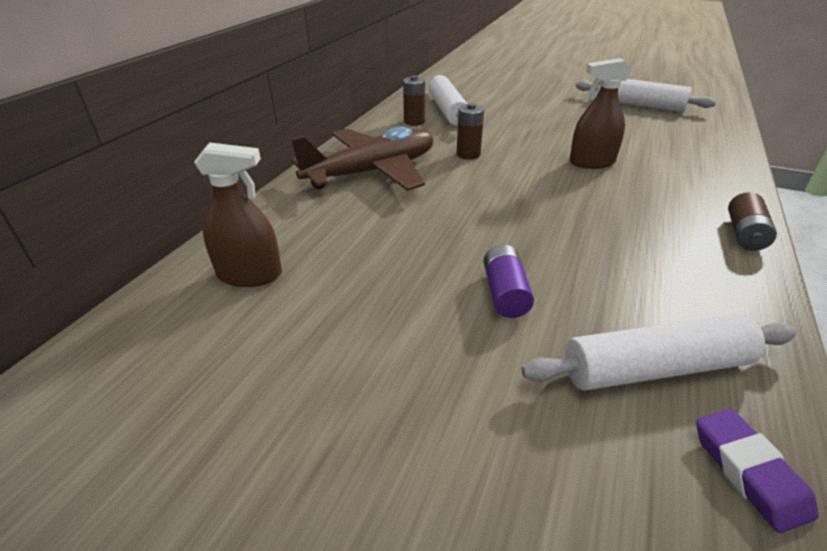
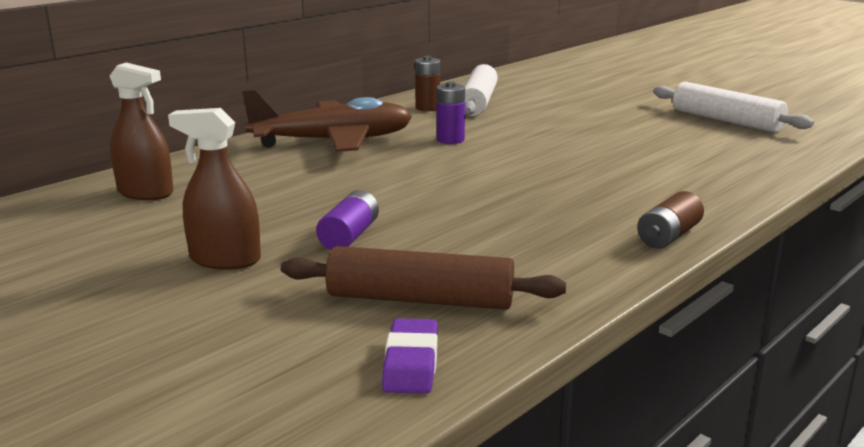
camera: 20 degrees right, 15 degrees down
(468, 154) = (450, 140): brown battery -> purple battery
(592, 162) = (582, 162): brown spray bottle -> brown spray bottle (225, 259)
(655, 368) = (420, 299): white rolling pin -> brown rolling pin

